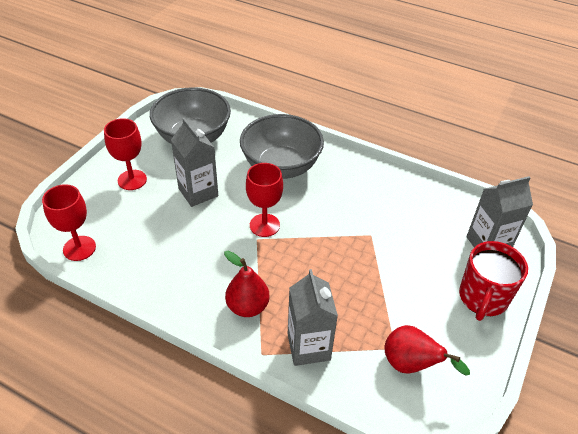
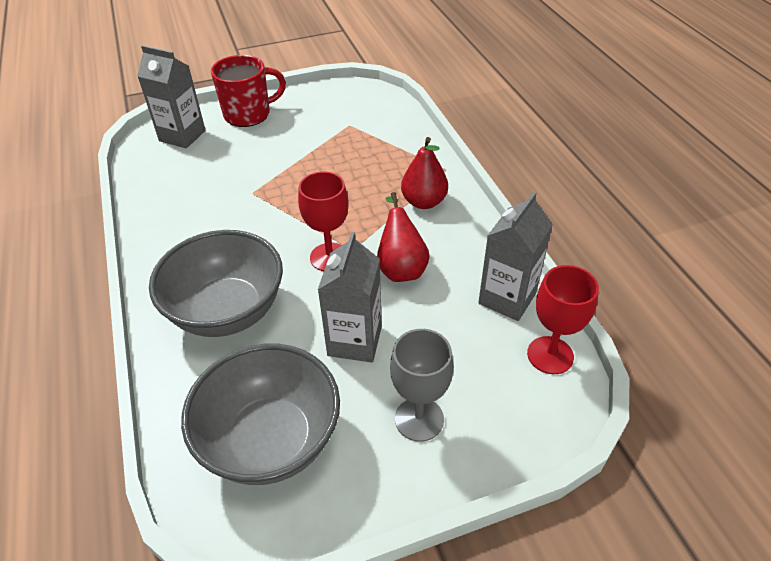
camera: 135 degrees left, 0 degrees up
(132, 180) = (419, 419): red goblet -> grey goblet
(308, 347) = (407, 155): grey carton -> grey carton (507, 298)
(411, 365) = (352, 113): red pear -> red pear (401, 267)

